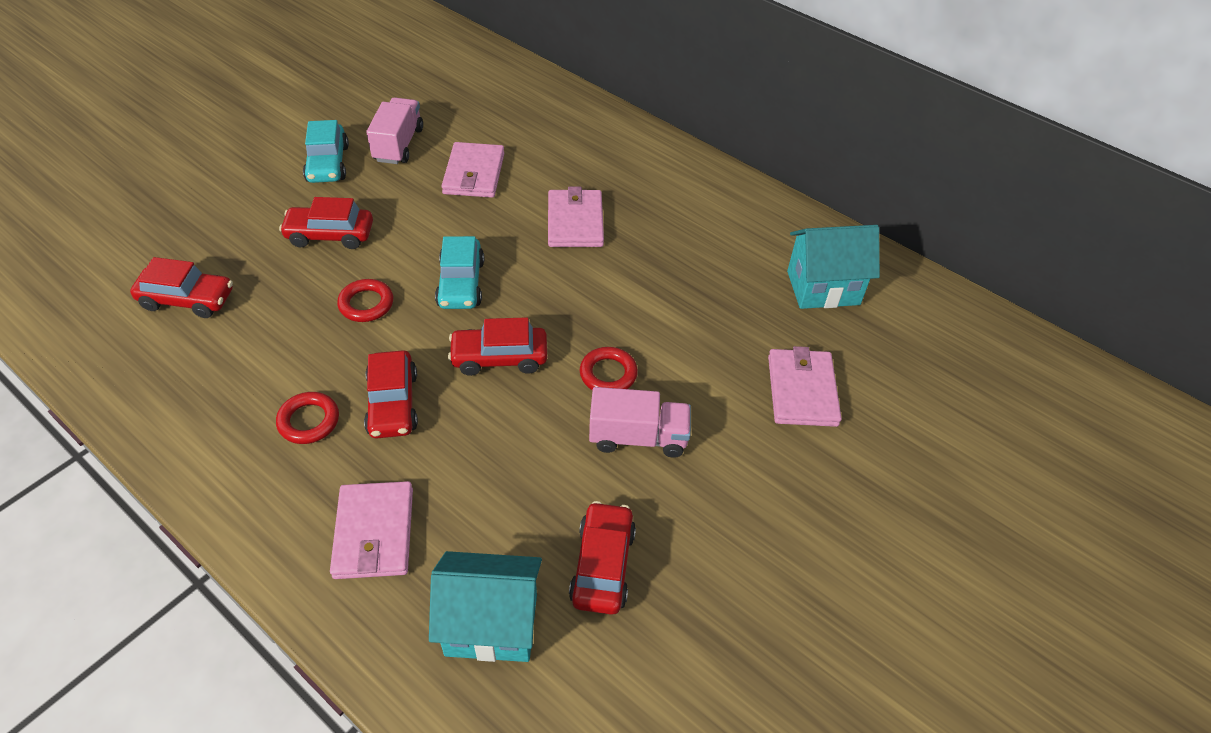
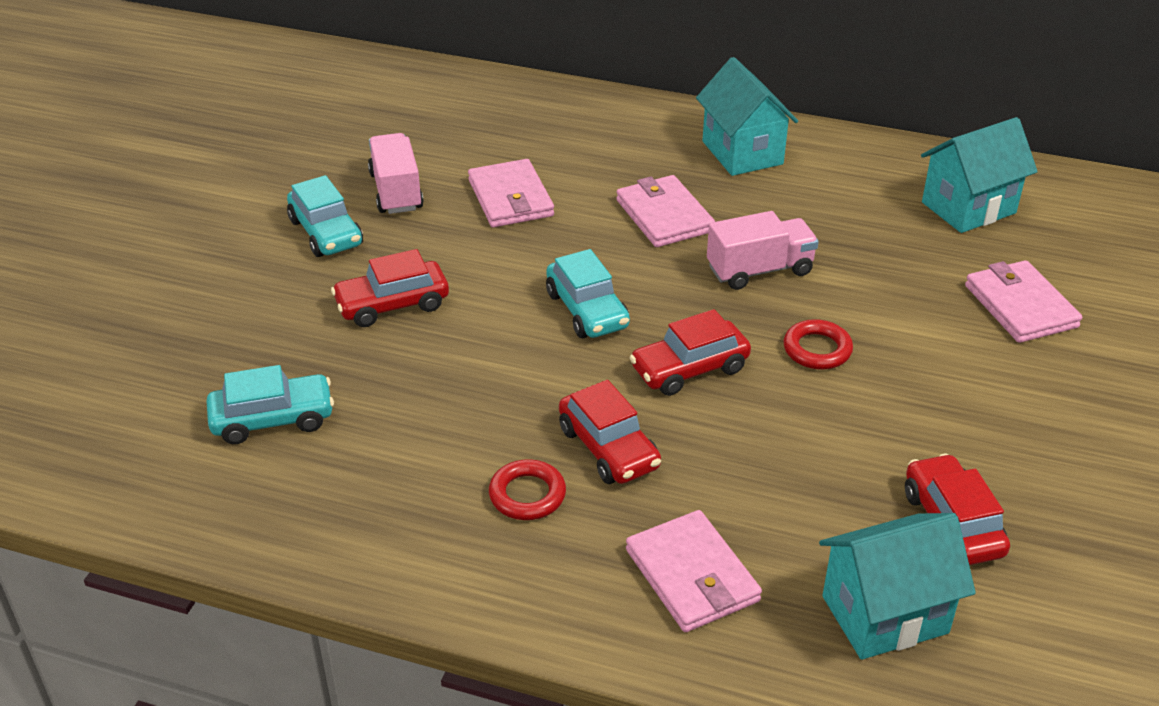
camera: 20 degrees left, 10 degrees down
(187, 299) = (273, 419): red car -> turquoise car
(366, 304) = (495, 361): red ring -> none
(638, 437) = (894, 398): pink truck -> pink truck (759, 270)
(674, 185) = (742, 153): none -> turquoise house

